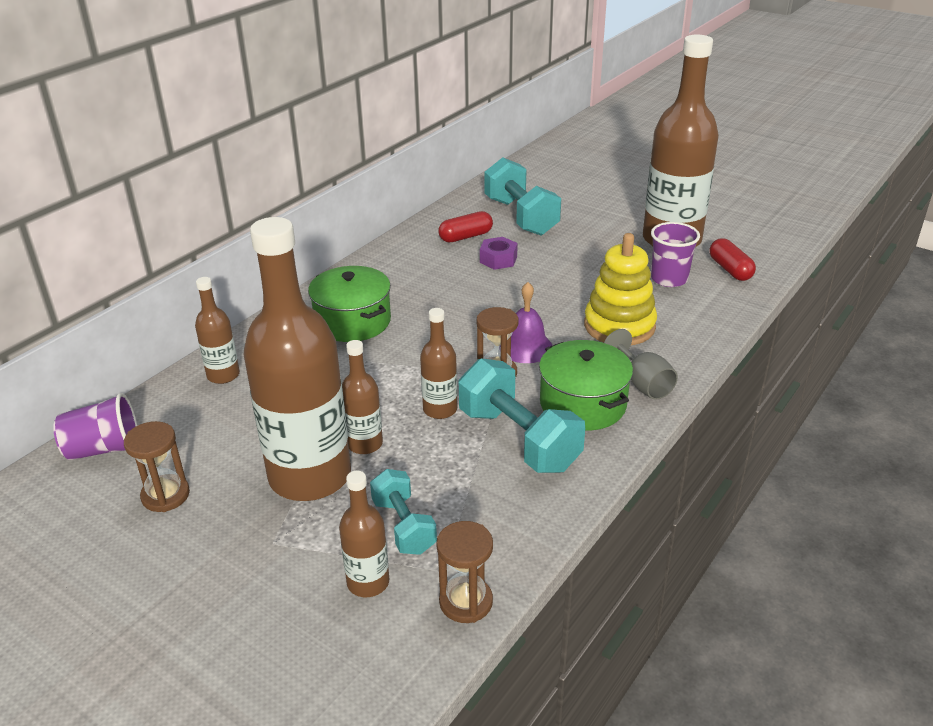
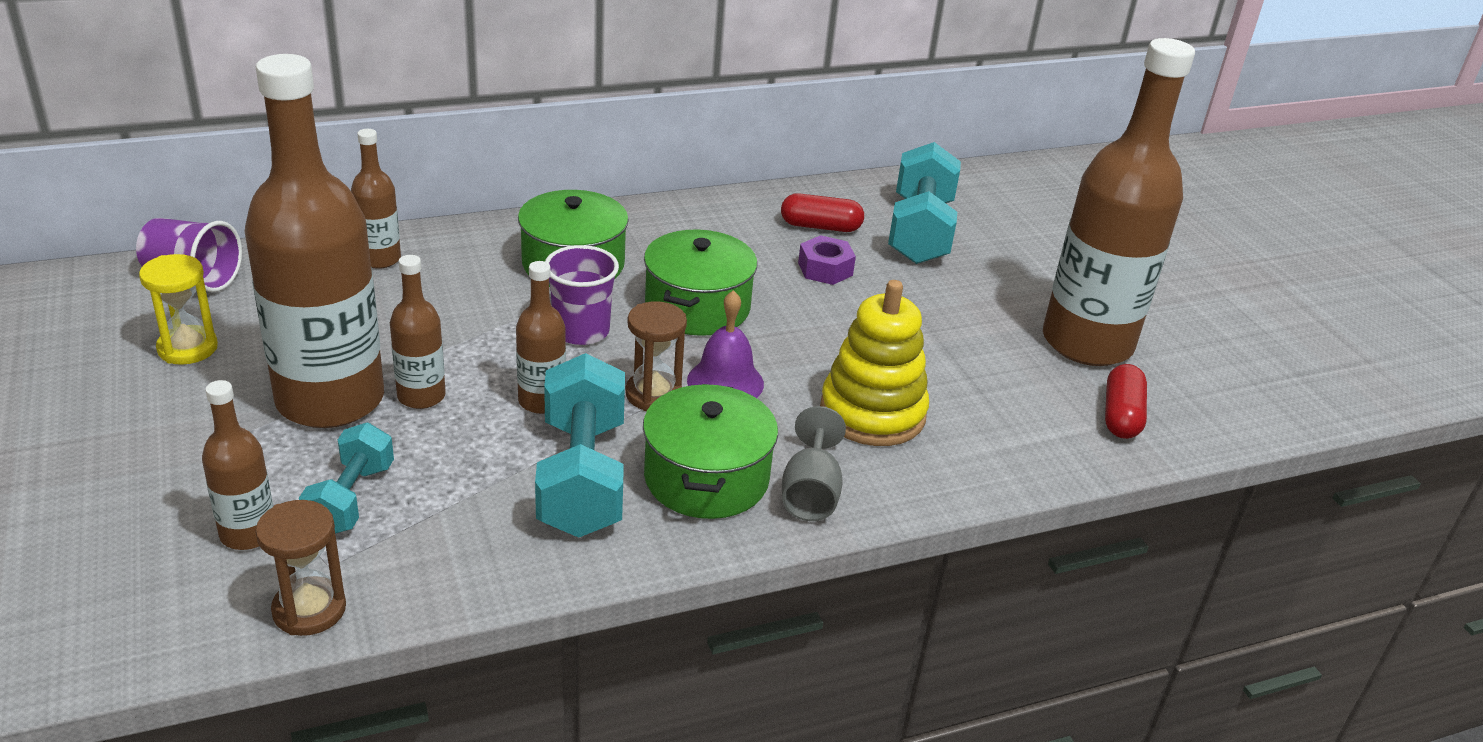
camera: 30 degrees right, 0 degrees up
(165, 495) = (187, 348): brown hourglass -> yellow hourglass
(457, 313) = (697, 307): none -> green pot
(669, 279) = (1016, 388): purple cup -> purple cup (581, 331)

